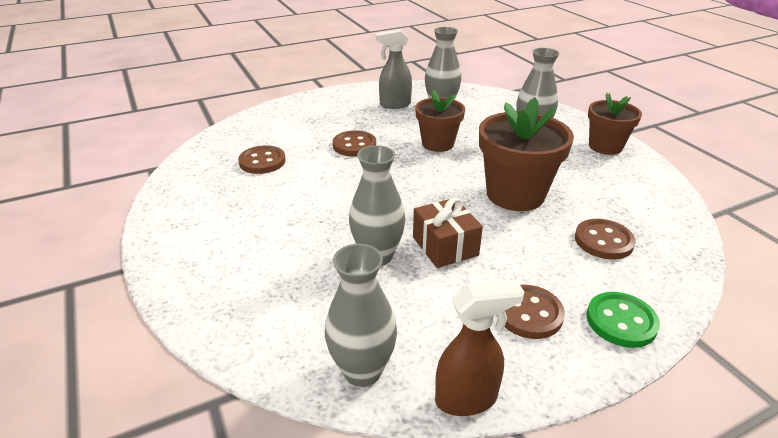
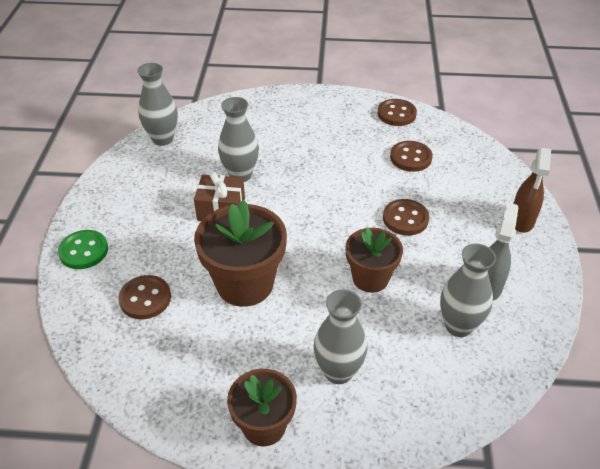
camera: 120 degrees right, 10 degrees up
(467, 399) = (112, 164): brown spray bottle -> brown spray bottle (521, 221)
(529, 313) = (131, 215): brown button -> brown button (396, 114)

